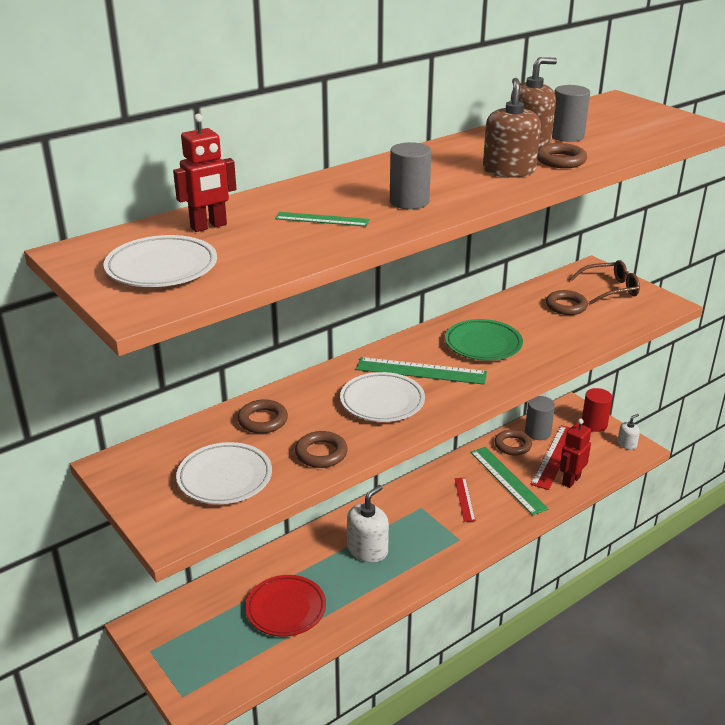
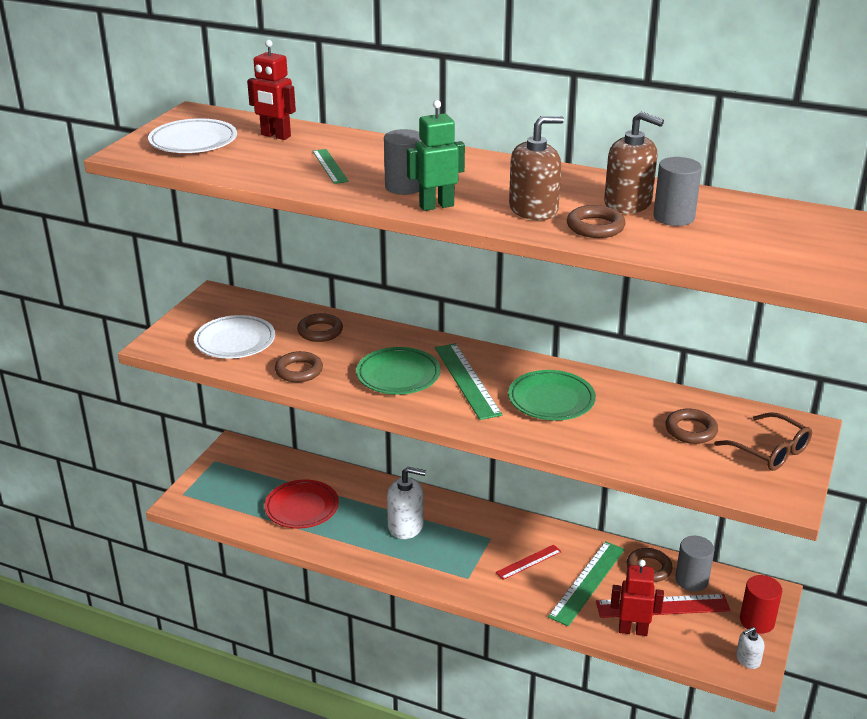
camera: 60 degrees right, 0 degrees up
(382, 401) = (398, 375): white plate -> green plate
(464, 199) = (436, 206): none -> green robot
(627, 444) = (748, 659): white soap dispenser -> white soap dispenser turned 135 degrees clockwise

